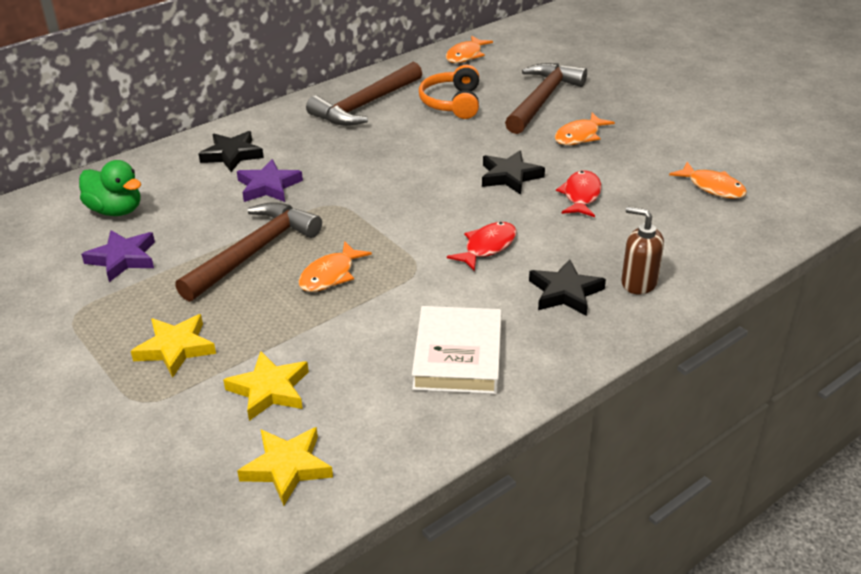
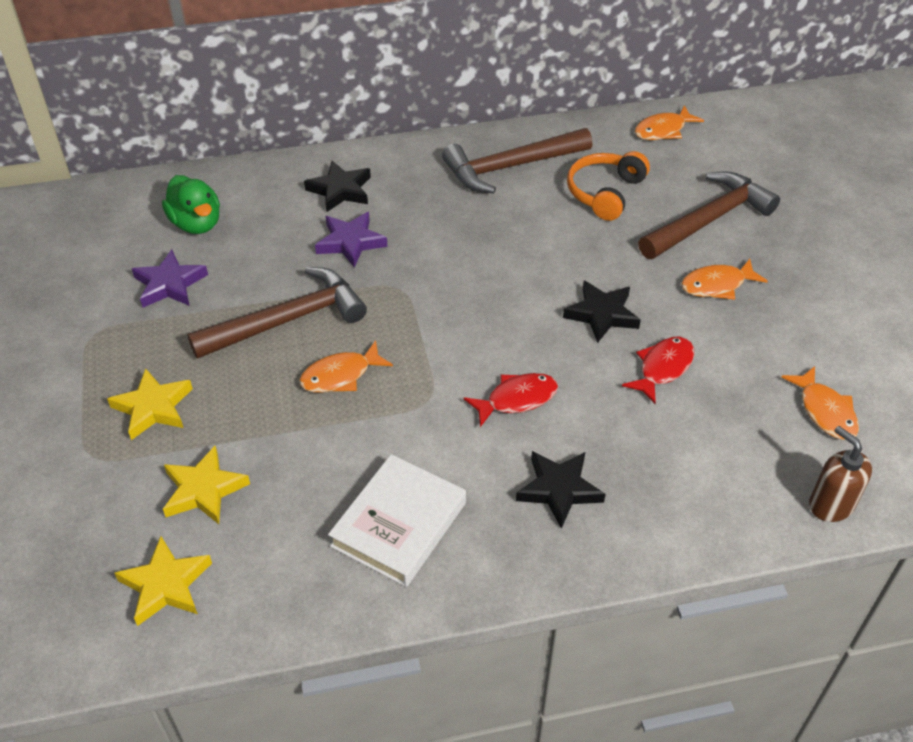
camera: 25 degrees right, 10 degrees up
(638, 283) = (647, 509): brown soap dispenser -> brown soap dispenser (830, 504)

